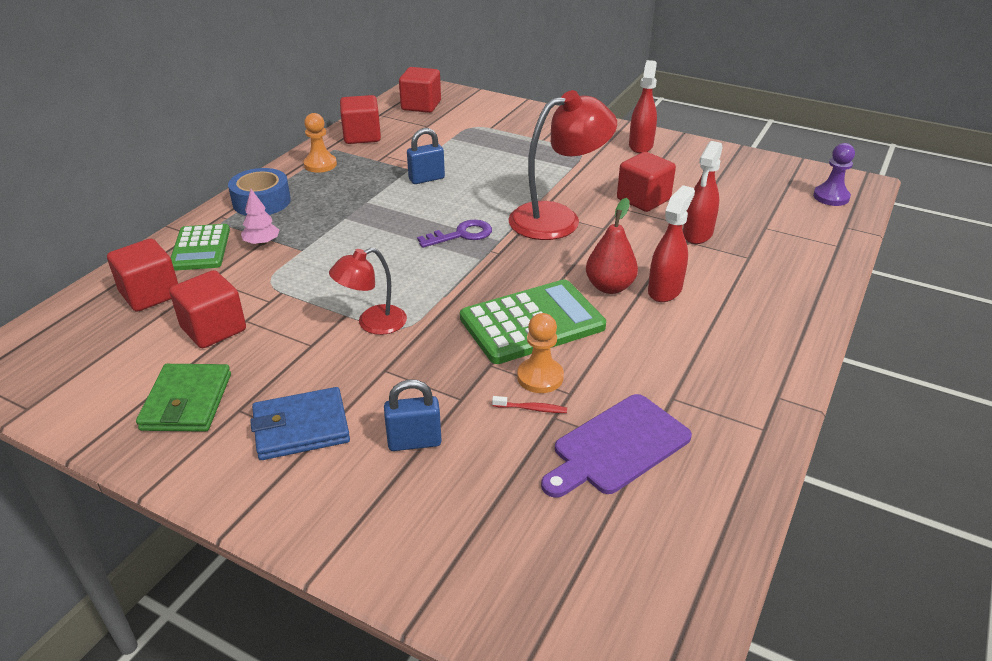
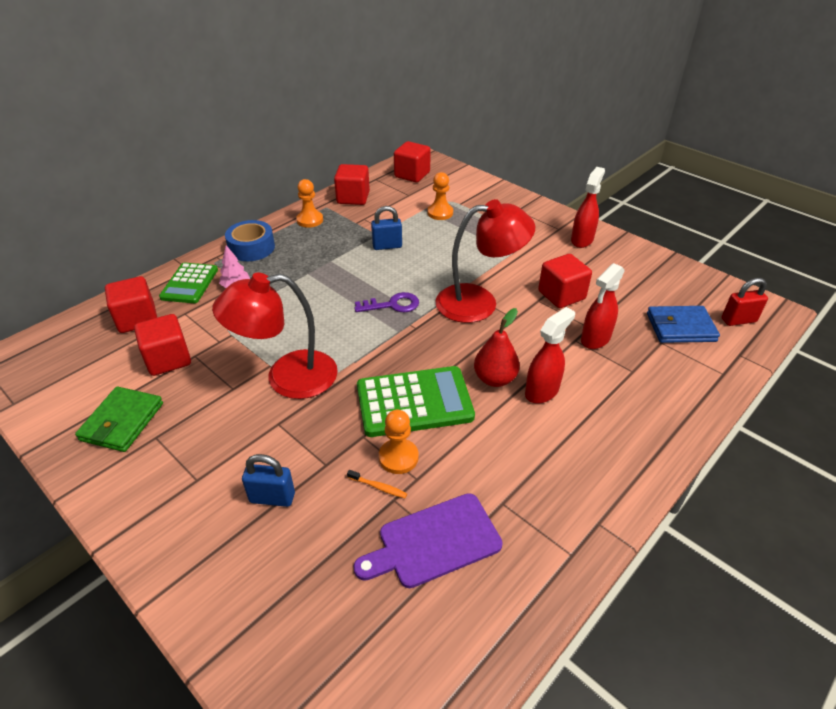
camera: 15 degrees right, 5 degrees up
(301, 427) = (193, 464): blue wallet -> blue wallet (680, 327)
(372, 324) = (287, 378): red lamp -> red lamp, size x1.74
(472, 139) = (440, 213): none -> orange pawn
(531, 409) = (378, 487): red toothbrush -> orange toothbrush
(831, 197) = (738, 320): purple pawn -> red padlock

